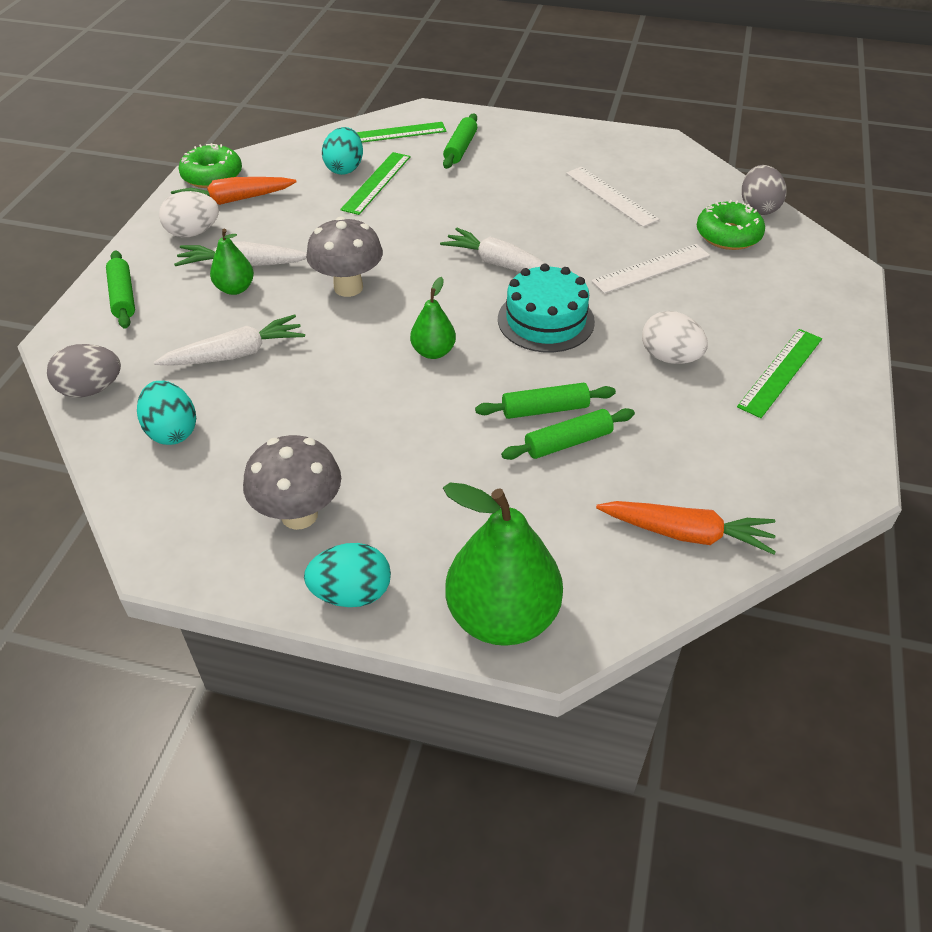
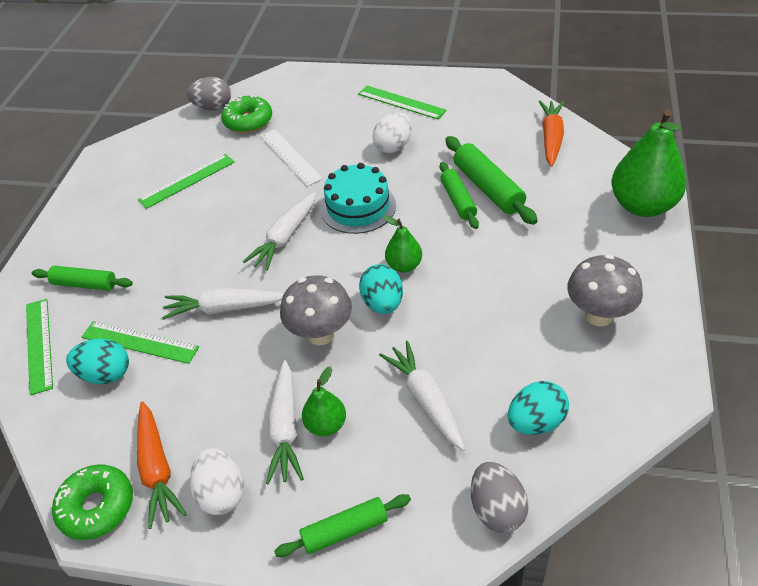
camera: 90 degrees left, 0 degrees up
(351, 593) = (655, 275): turquoise egg -> turquoise egg (383, 303)
(404, 227) = (224, 308): none -> white carrot
(568, 442) = (488, 188): green rolling pin -> green rolling pin, size x1.51
(611, 196) = (187, 180): white ruler -> green ruler

